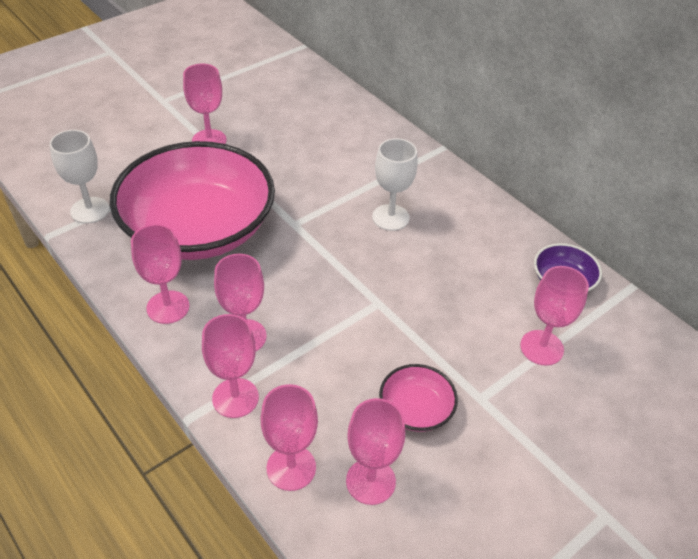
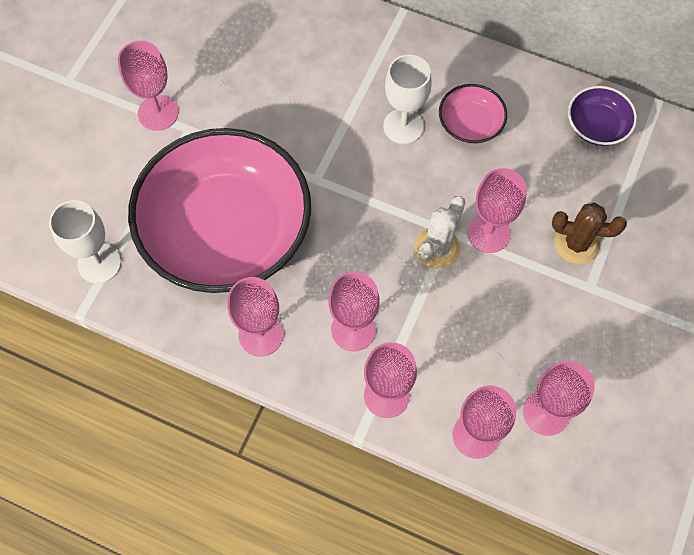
camera: 25 degrees left, 20 degrees up
(359, 310) = (437, 248): none -> white cactus
(416, 409) = (544, 326): pink bowl -> pink bowl (470, 124)
(488, 359) = (576, 243): none -> brown cactus
(541, 347) = (614, 209): pink goblet -> pink goblet (488, 233)

